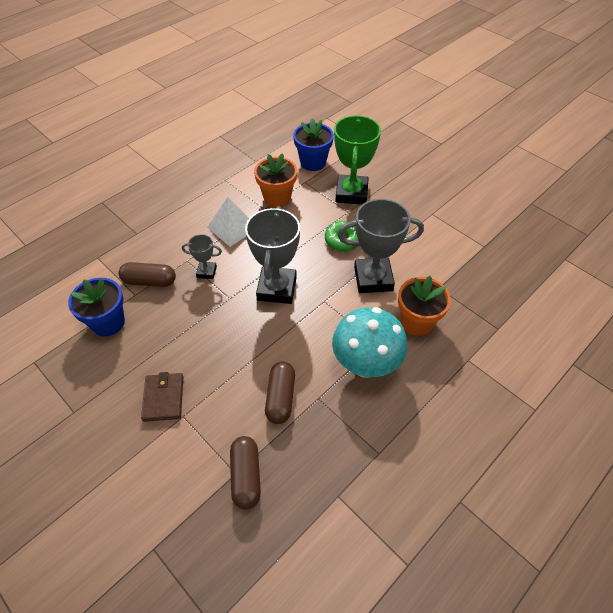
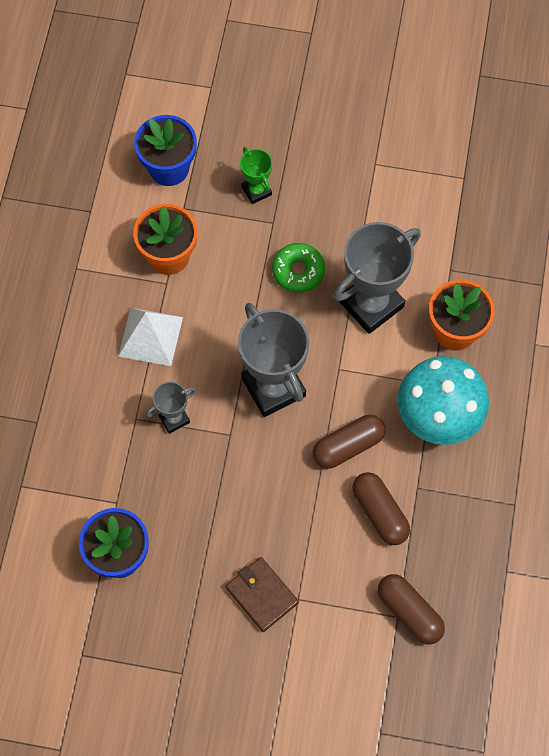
camera: 35 degrees left, 15 degrees up
(149, 281) = (117, 474): brown capsule -> brown capsule (348, 446)
(351, 193) = (256, 191): green trophy -> green trophy, size x0.50

